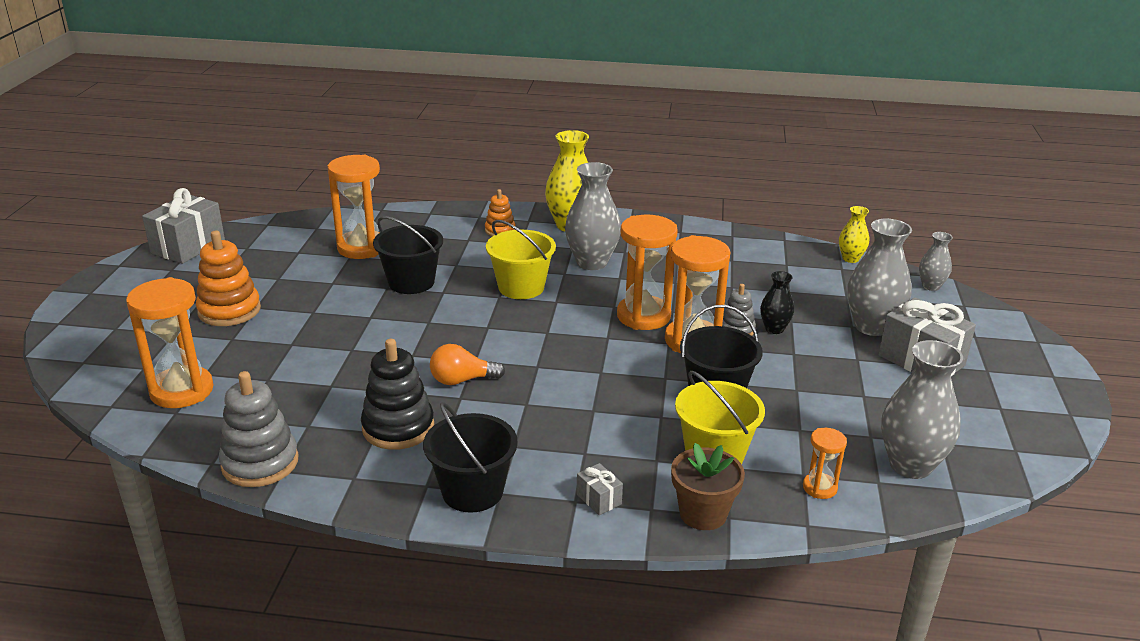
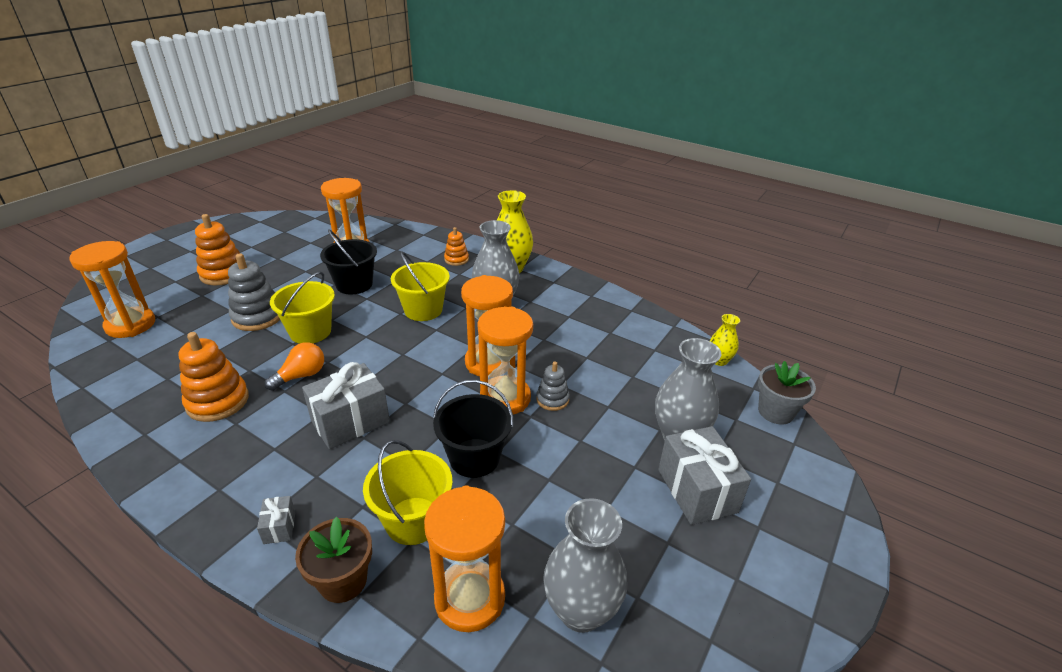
camera: 25 degrees right, 5 degrees up
(188, 246) = (253, 222): grey gift -> grey gift (350, 421)
(260, 463) = (107, 398): grey stacking toy -> grey stacking toy (257, 317)
(398, 427) = (217, 401): black stacking toy -> orange stacking toy
(419, 339) = (310, 332): none -> yellow bucket
(462, 380) = (301, 376): orange light bulb -> orange light bulb turned 120 degrees clockwise
(472, 491) = (202, 479): black bucket -> none
(774, 329) = (586, 409): black vase -> none
(819, 488) = (470, 598): orange hourglass -> orange hourglass, size x2.00
(931, 286) = (775, 412): grey vase -> grey flower pot

